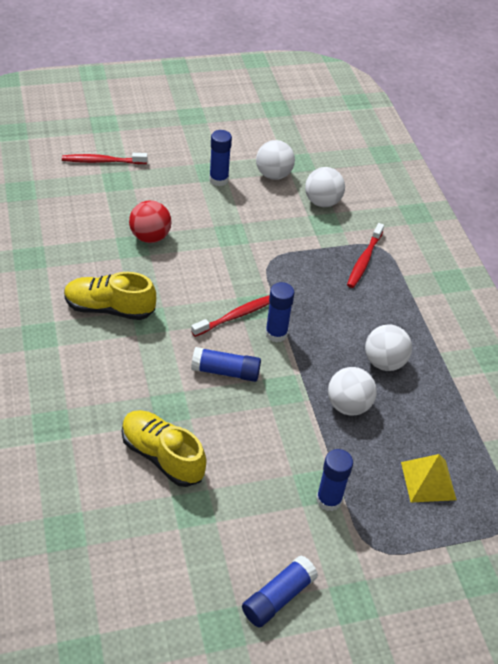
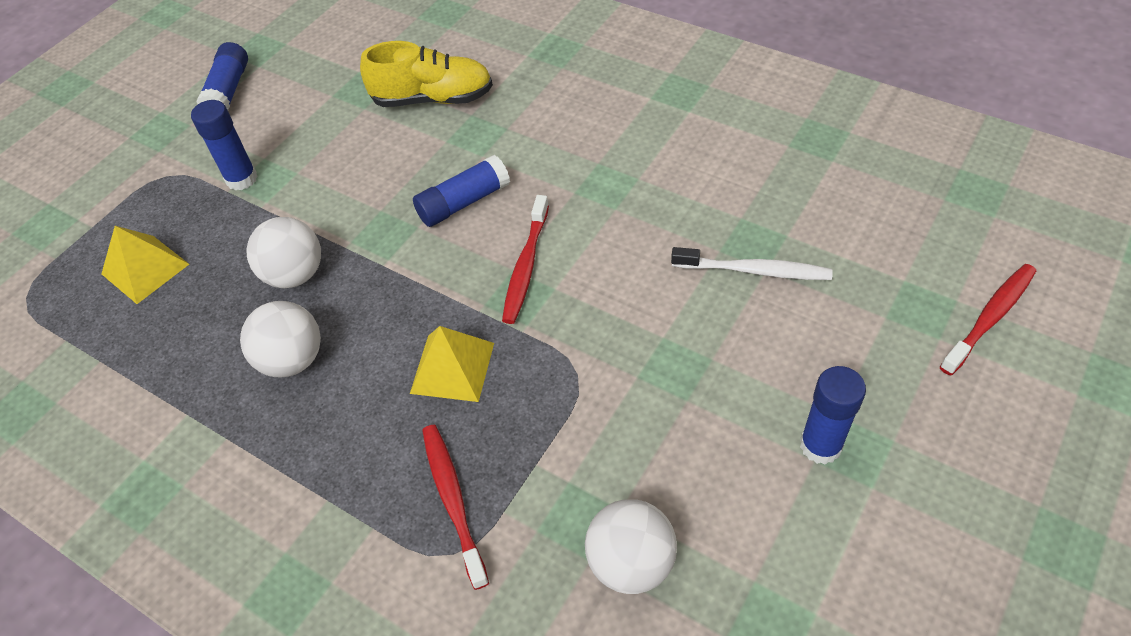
camera: 145 degrees right, 5 degrees up
(110, 308) = (661, 162): yellow shoe -> none
(150, 237) = (754, 270): red ball -> white toothbrush
(273, 175) = (768, 544): white ball -> none
(276, 333) = (457, 285): blue glue stick -> none
(316, 302) = (452, 368): none -> yellow pyramid

